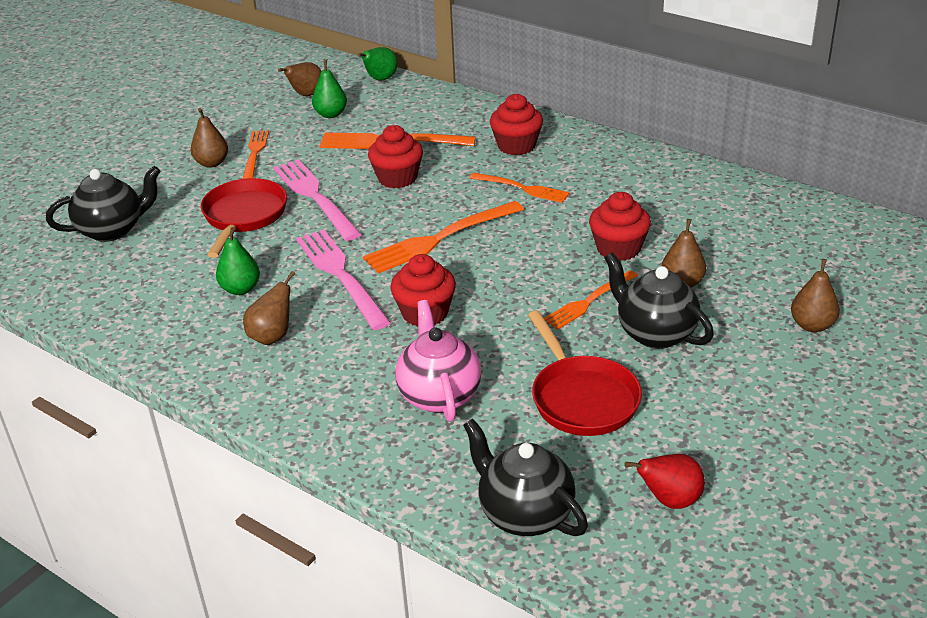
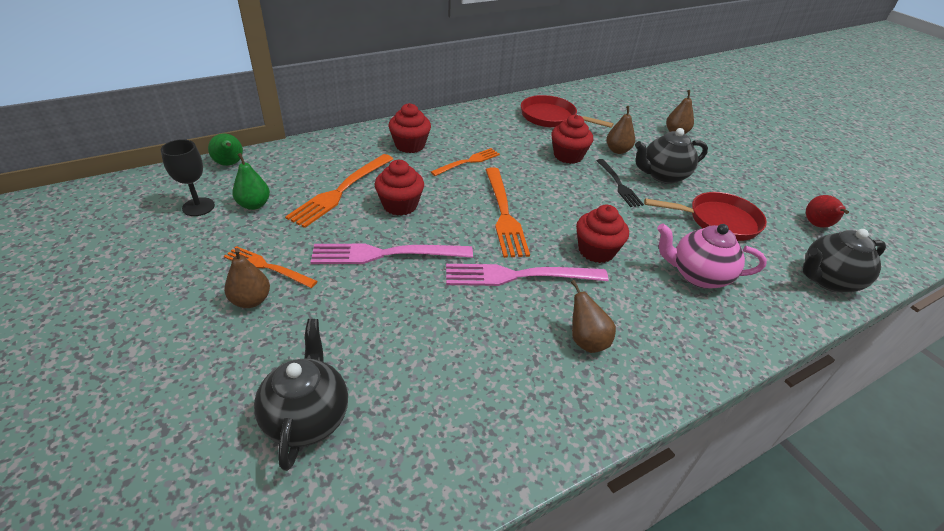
camera: 70 degrees left, 5 degrees up
(240, 289) = (500, 341): green pear -> none
(244, 216) = (377, 306): red pan -> red pan (551, 118)
(306, 95) = (198, 207): brown pear -> black goblet
(588, 302) = (619, 185): orange fork -> black fork

